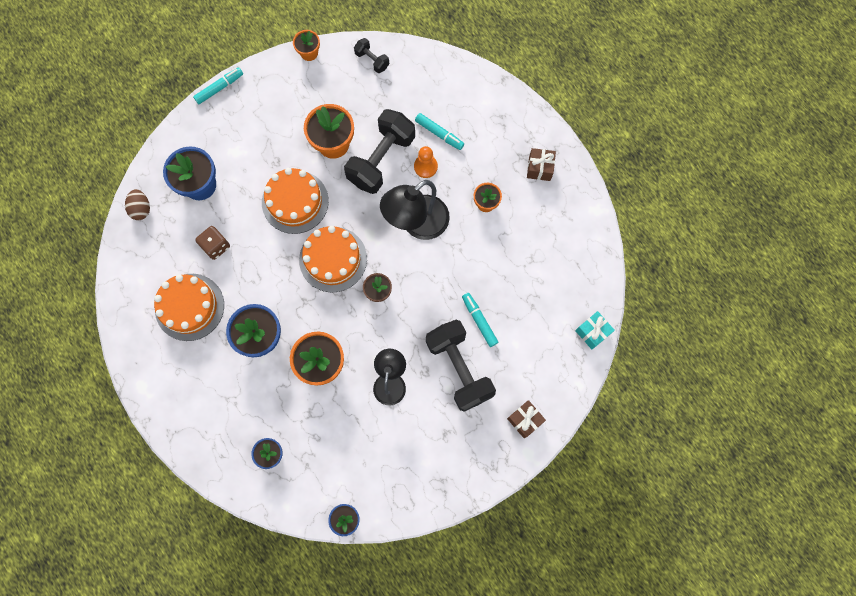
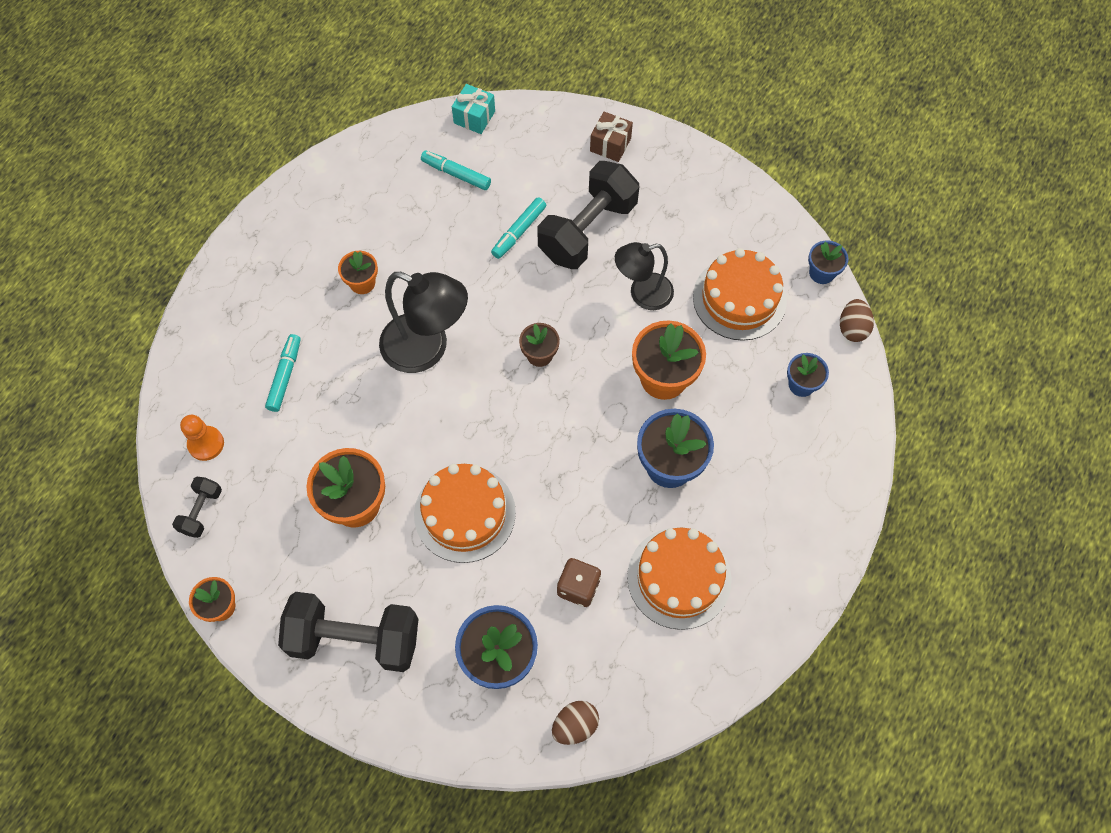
camera: 115 degrees left, 10 degrees down
(219, 88) = (331, 713): turquoise marker -> turquoise marker (456, 174)
(293, 515) = (852, 328): none -> brown egg
(333, 259) = (522, 427): orange cake -> orange cake (739, 298)
(381, 159) = (354, 431): black dumbbell -> black dumbbell (355, 639)
(425, 167) = (341, 372): orange pawn -> orange pawn (206, 444)
(539, 168) = (287, 242): brown gift -> none

